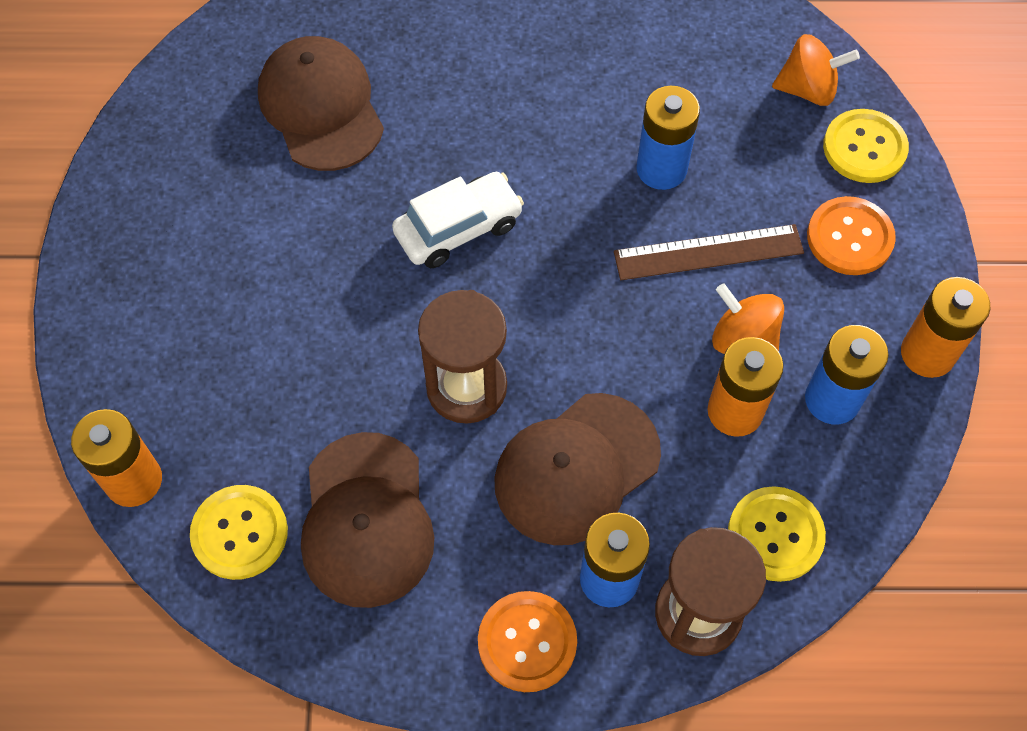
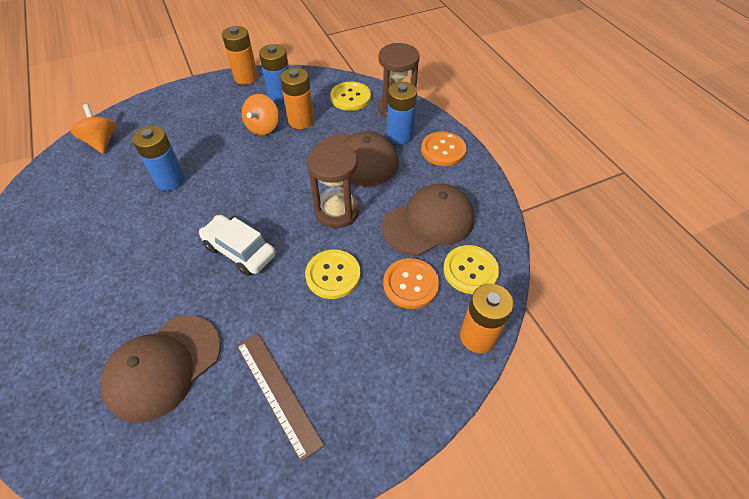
camera: 115 degrees left, 10 degrees down
(708, 253) = (219, 150): brown ruler -> brown ruler (278, 392)
(849, 237) = (193, 109): orange button -> orange button (410, 284)
(864, 148) = (137, 116): yellow button -> yellow button (333, 275)

